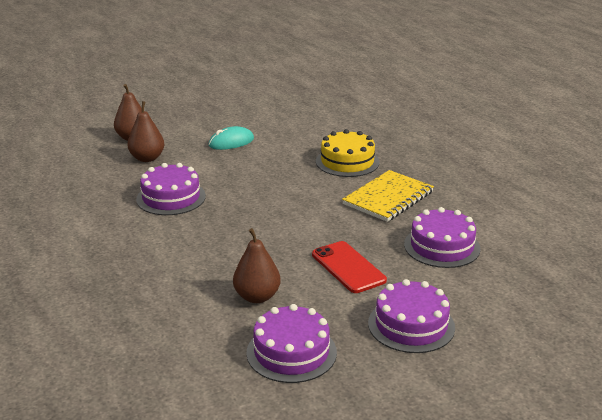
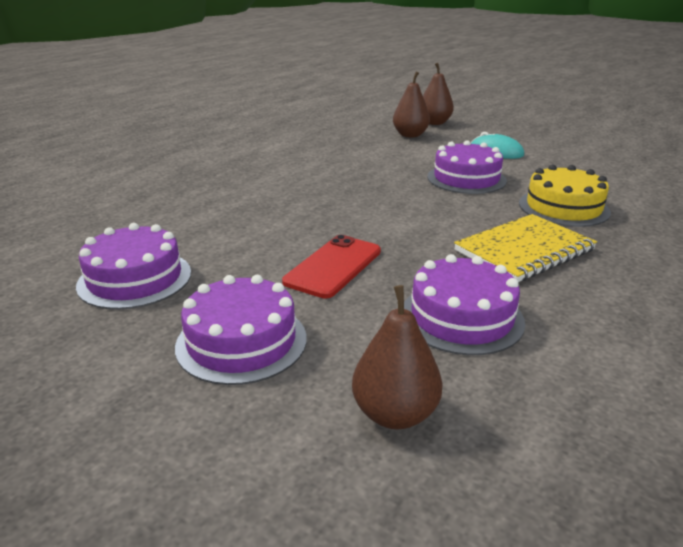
camera: 60 degrees right, 0 degrees up
(171, 197) = (359, 158): purple cake -> purple cake (466, 179)
(257, 297) = (227, 235): brown pear -> brown pear (395, 414)
(388, 198) = (524, 250): yellow notebook -> yellow notebook turned 45 degrees counterclockwise

